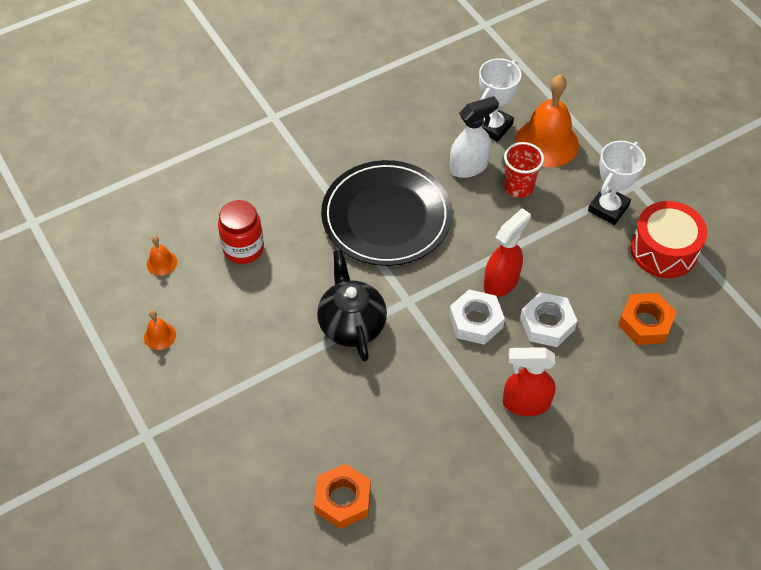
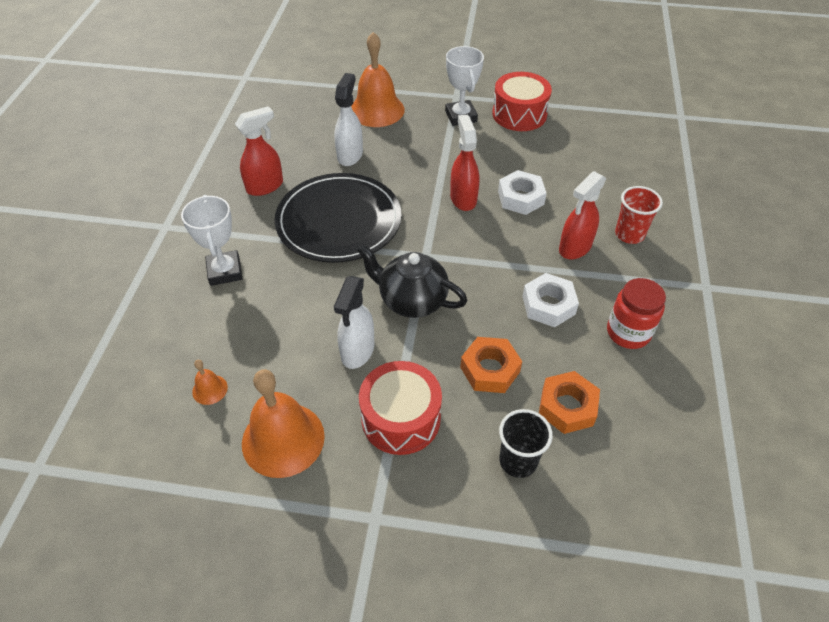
camera: 50 degrees left, 5 degrees down
(160, 336) = (283, 439): orange bell -> orange bell, size x2.25
(236, 394) = (401, 418): none -> red drum
(243, 249) = (264, 323): red jar -> red jar (628, 332)
(264, 495) = (518, 461): none -> black cup
(271, 324) = (357, 351): none -> white spray bottle
(374, 141) = (265, 186): none -> red spray bottle
(475, 321) = (481, 231): white nut -> white nut (548, 305)
(493, 126) = (332, 124): white trophy -> white trophy (224, 271)
(518, 187) = (396, 143): red cup -> red cup (629, 234)
(645, 323) = (565, 155): orange nut -> orange nut (490, 369)

